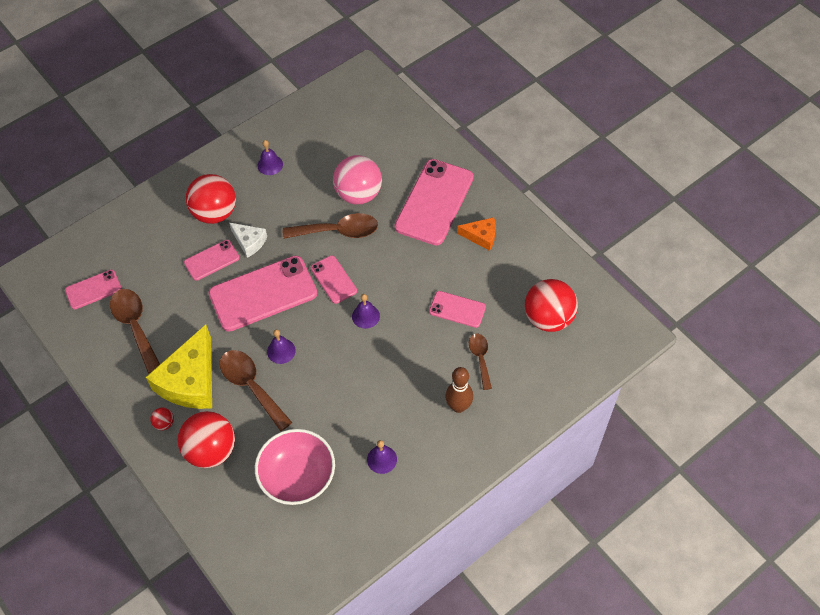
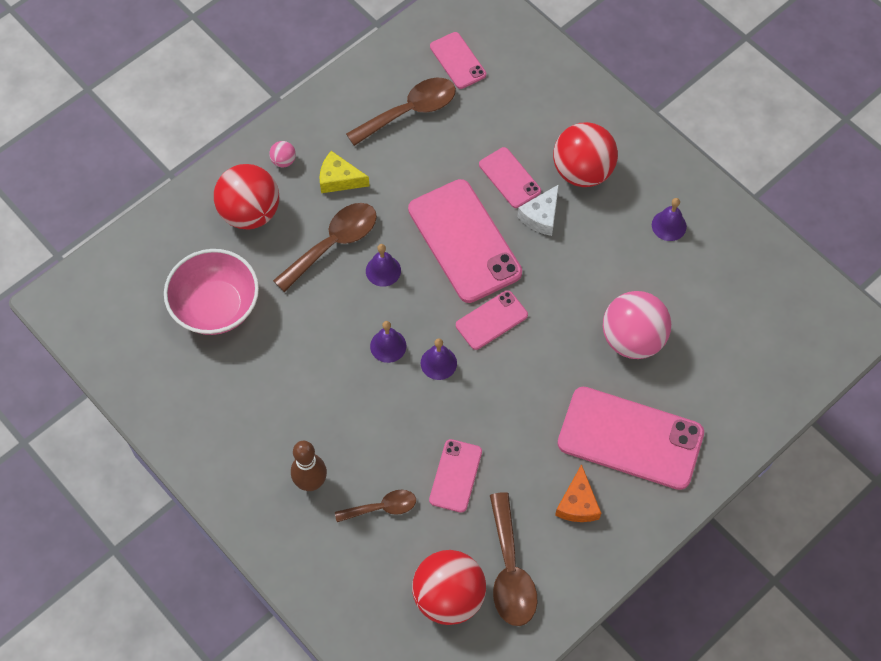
camera: 85 degrees right, 5 degrees up
(164, 423) = (283, 161): red ball -> pink ball
(190, 380) = (339, 179): yellow cheese -> yellow cheese, size x0.52
(338, 231) = (568, 319): brown spoon -> brown spoon (510, 571)
(382, 459) = (238, 396): purple bell -> purple bell (388, 346)

